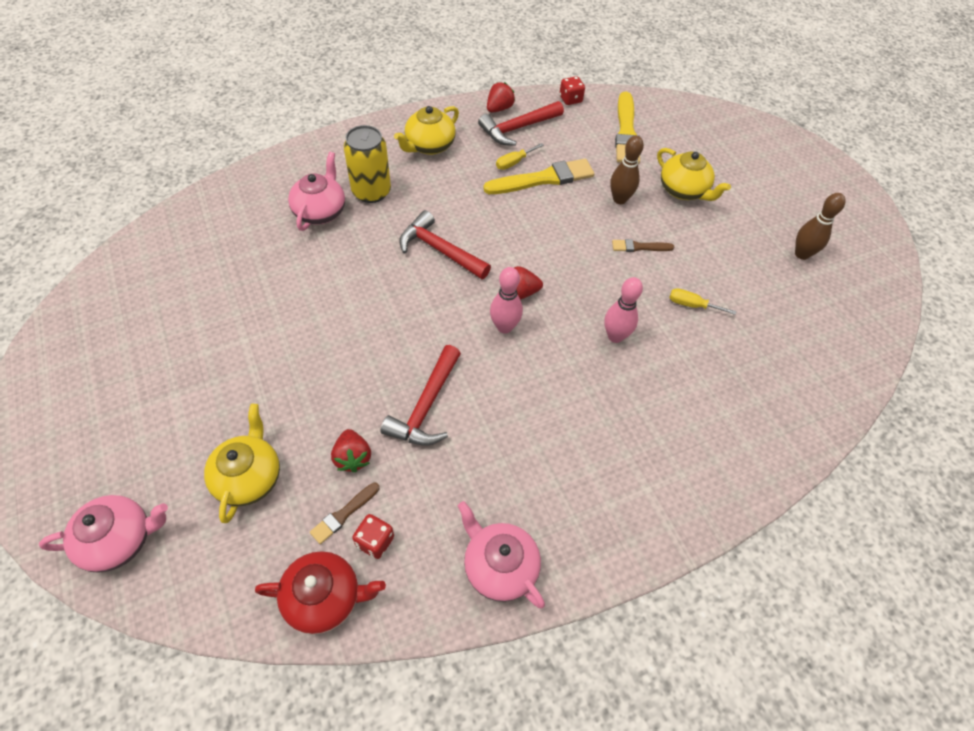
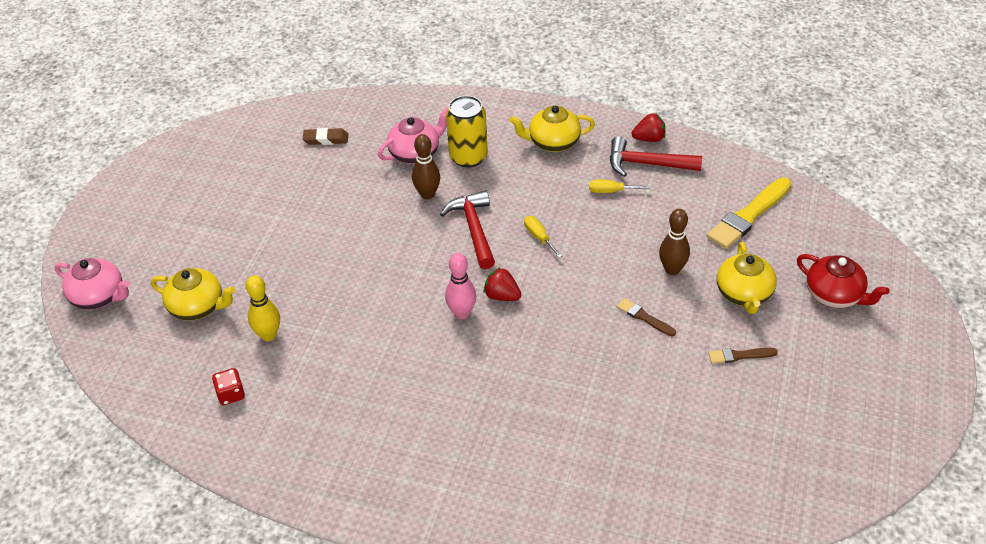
camera: 45 degrees right, 10 degrees down
(220, 241) = (326, 139): none -> brown eraser
(249, 477) = (197, 307): yellow teapot -> yellow teapot turned 60 degrees clockwise
(324, 598) = (171, 405): red teapot -> red teapot (834, 295)
(344, 514) = (229, 366): brown brush -> brown brush (739, 355)
(353, 457) = (268, 335): red strawberry -> yellow bowling pin
(426, 406) = (348, 333): red hammer -> none
(499, 566) = (288, 463): pink teapot -> none
(543, 179) = (622, 217): yellow brush -> none
(570, 99) = (727, 161): red dice -> none
(615, 336) = (541, 372): pink bowling pin -> none
(692, 305) = (636, 388): yellow screwdriver -> yellow screwdriver (539, 237)
(801, 254) = (797, 410): brown bowling pin -> brown bowling pin (427, 194)

